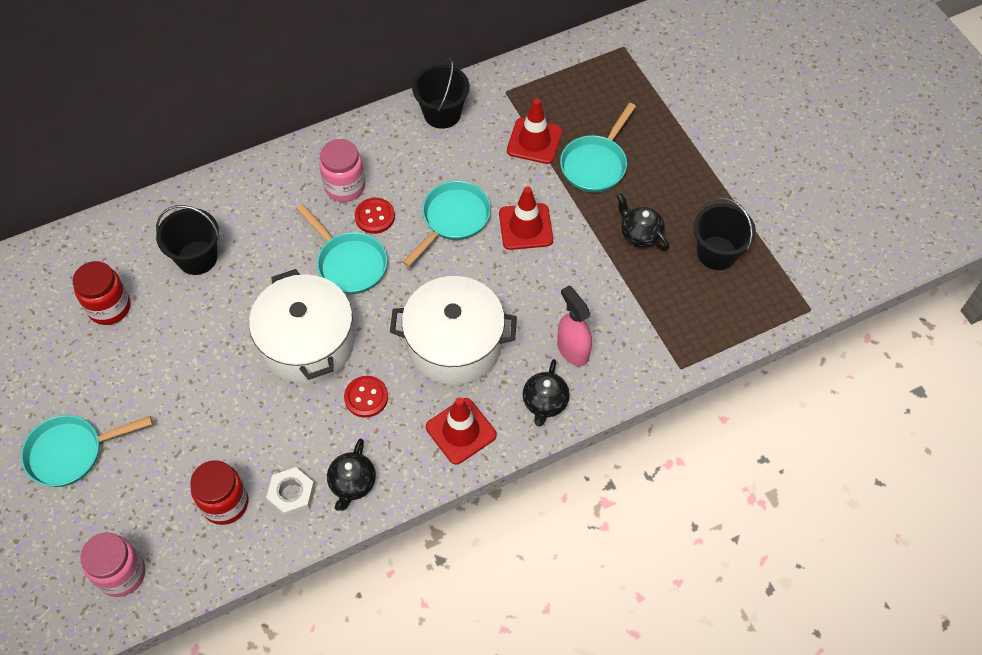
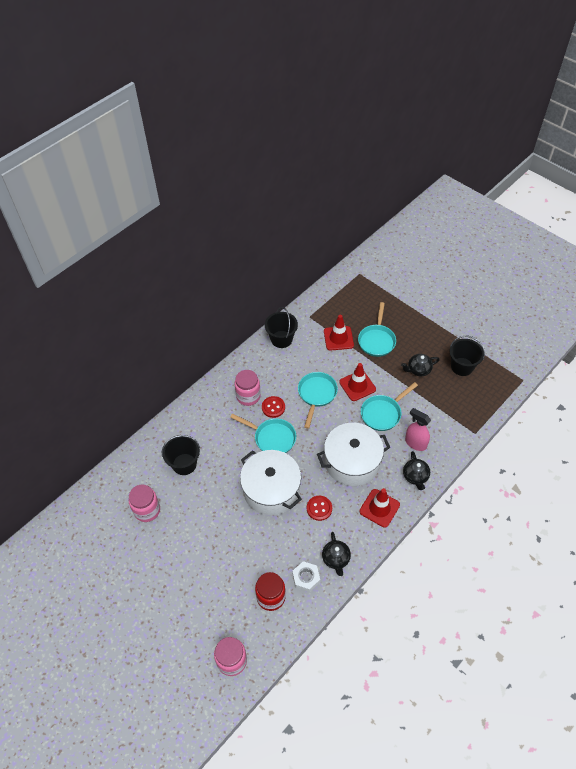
camera: 20 degrees left, 5 degrees down
(71, 452) = (166, 602): turquoise pan -> turquoise pan (383, 413)
(109, 307) = (147, 510): red jar -> pink jar
(640, 234) = (418, 370): black teapot -> black teapot turned 45 degrees counterclockwise

